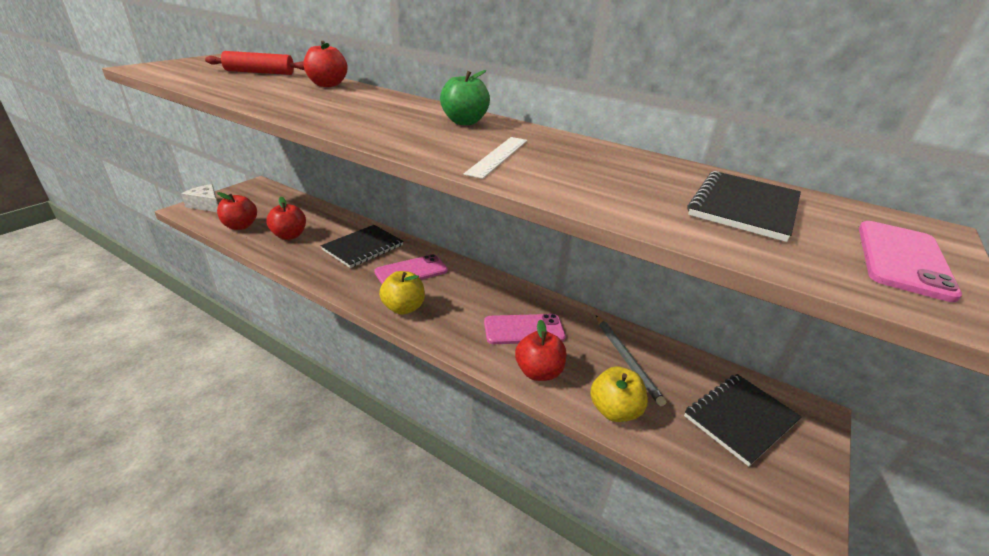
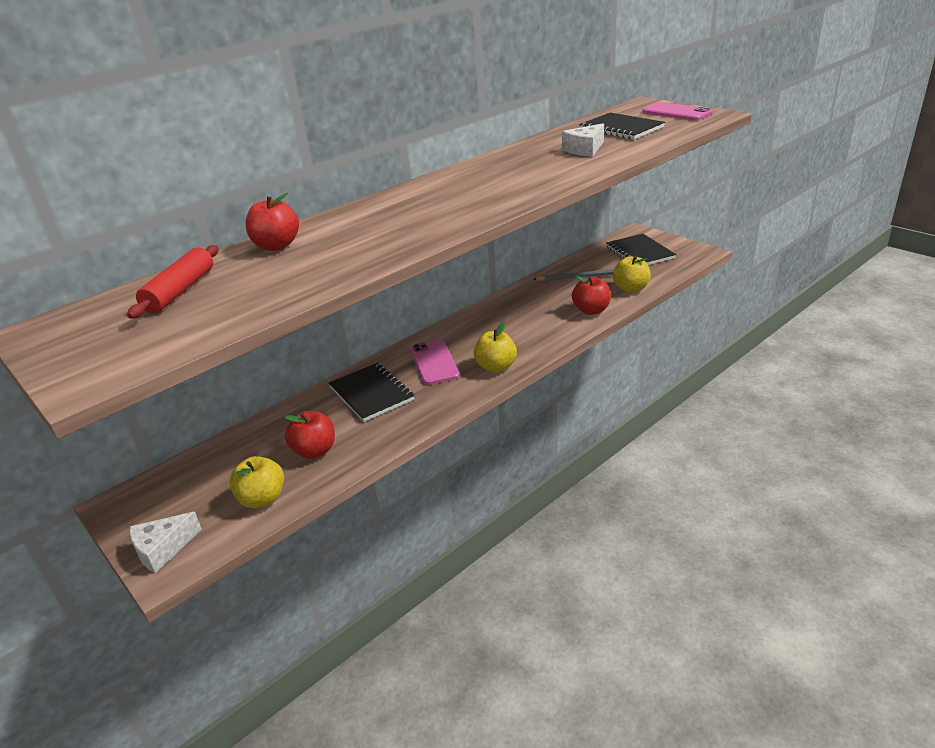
camera: 70 degrees left, 0 degrees up
(240, 226) = (262, 499): red apple -> yellow apple
(464, 122) = (445, 185): green apple -> none
(498, 156) = (534, 176): white ruler -> none
(524, 329) = (541, 312): pink phone -> none
(617, 182) = (584, 150): none -> white cheese

